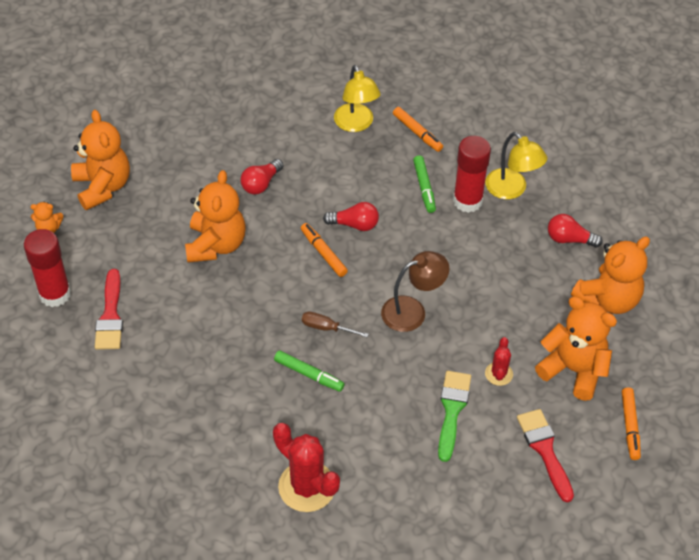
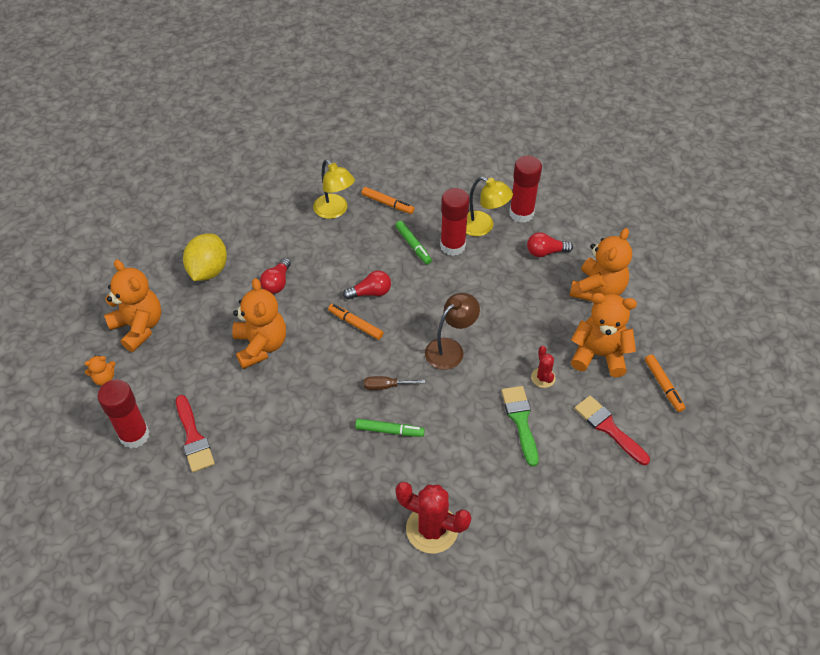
camera: 20 degrees left, 0 degrees up
(196, 149) = (208, 270): none -> yellow lemon
(563, 188) = (521, 213): none -> red glue stick

